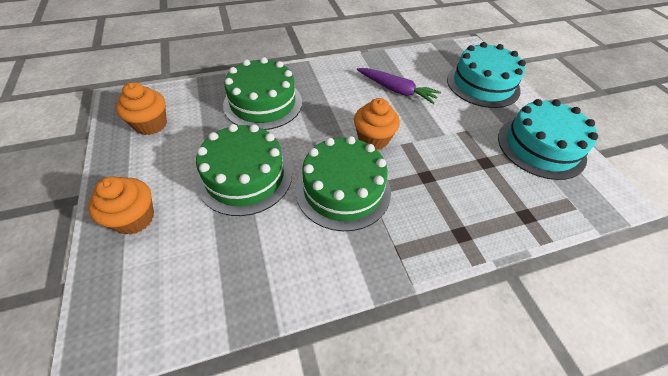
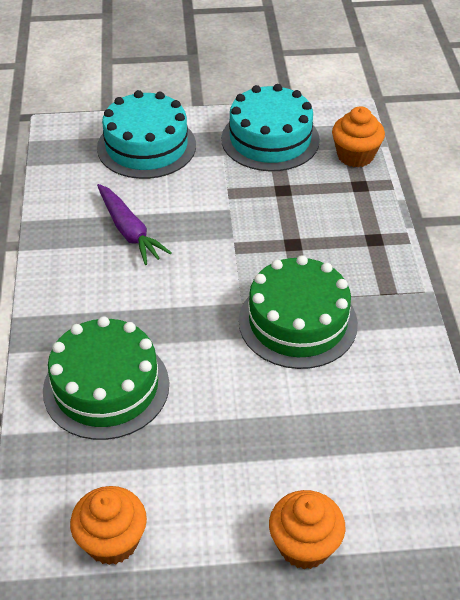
camera: 75 degrees left, 5 degrees down
(245, 176) = (255, 418): green cake -> none
(373, 139) = (220, 276): orange cupcake -> orange cupcake (355, 156)
(396, 90) = (129, 231): purple carrot -> purple carrot turned 105 degrees clockwise

